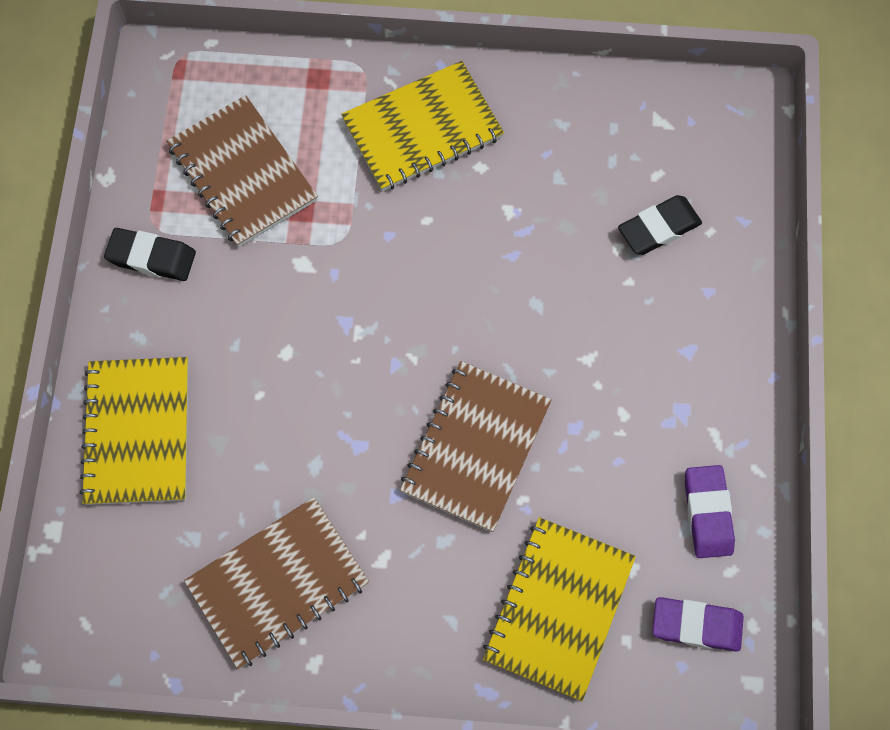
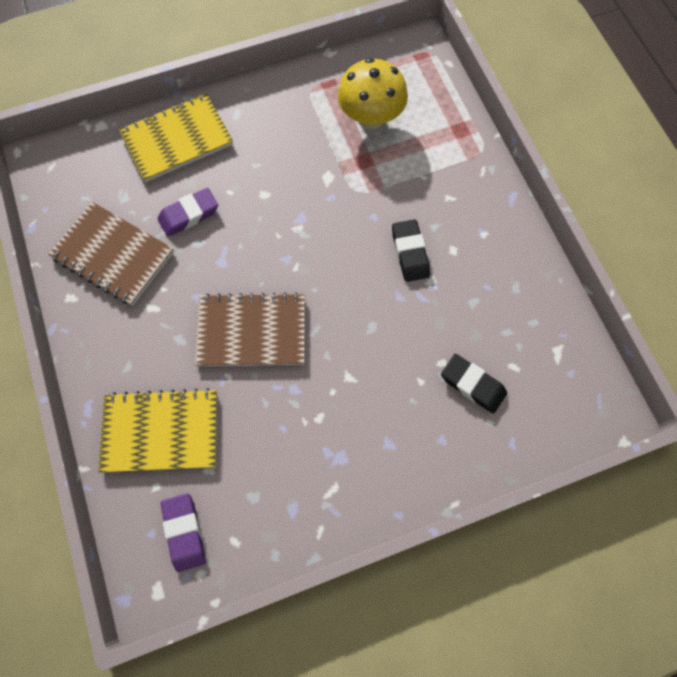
camera: 65 degrees right, 0 degrees up
(152, 257) = (290, 97): black eraser -> black eraser (410, 253)
(242, 173) = (370, 118): brown notebook -> yellow mushroom
(422, 129) = (460, 203): yellow notebook -> none
(707, 513) = (271, 507): purple eraser -> purple eraser (189, 215)

